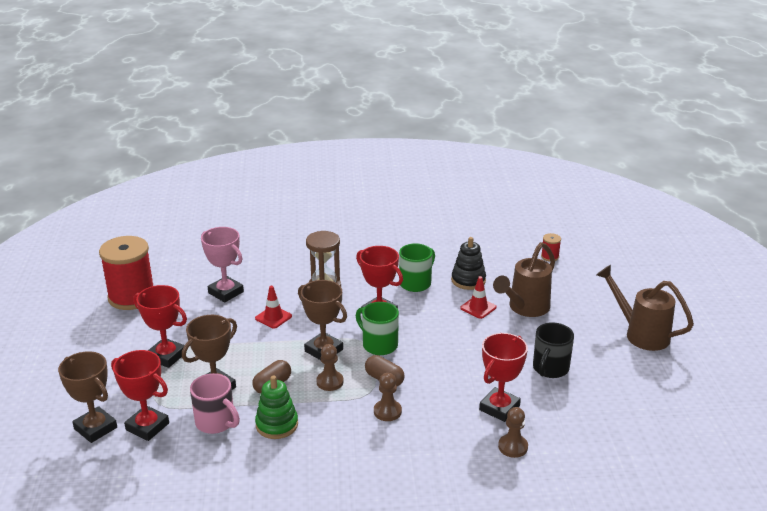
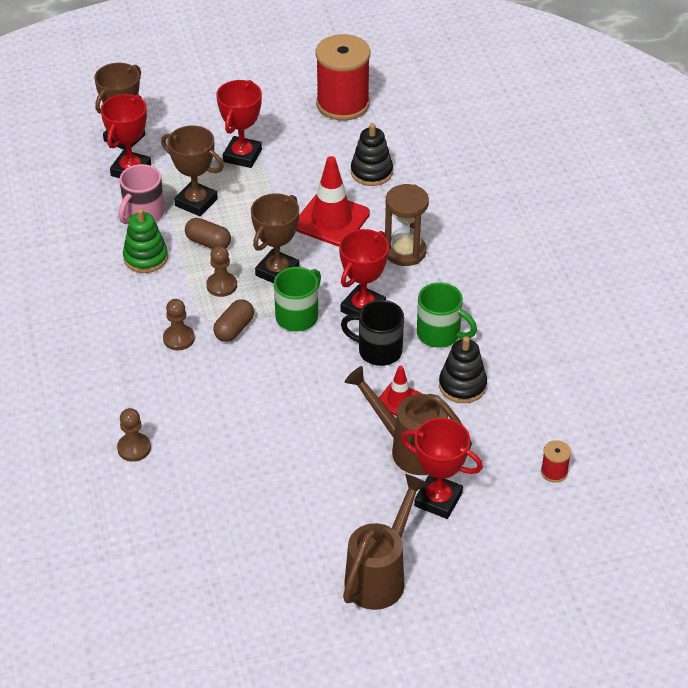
camera: 80 degrees right, 15 degrees up
(226, 292) = (371, 172): pink trophy -> black stacking toy
(273, 317) = (331, 220): red traffic cone -> red traffic cone, size x1.80
(499, 408) = (199, 433): red trophy -> red trophy (438, 499)
(550, 369) = (282, 478): black mug -> black mug (378, 351)

